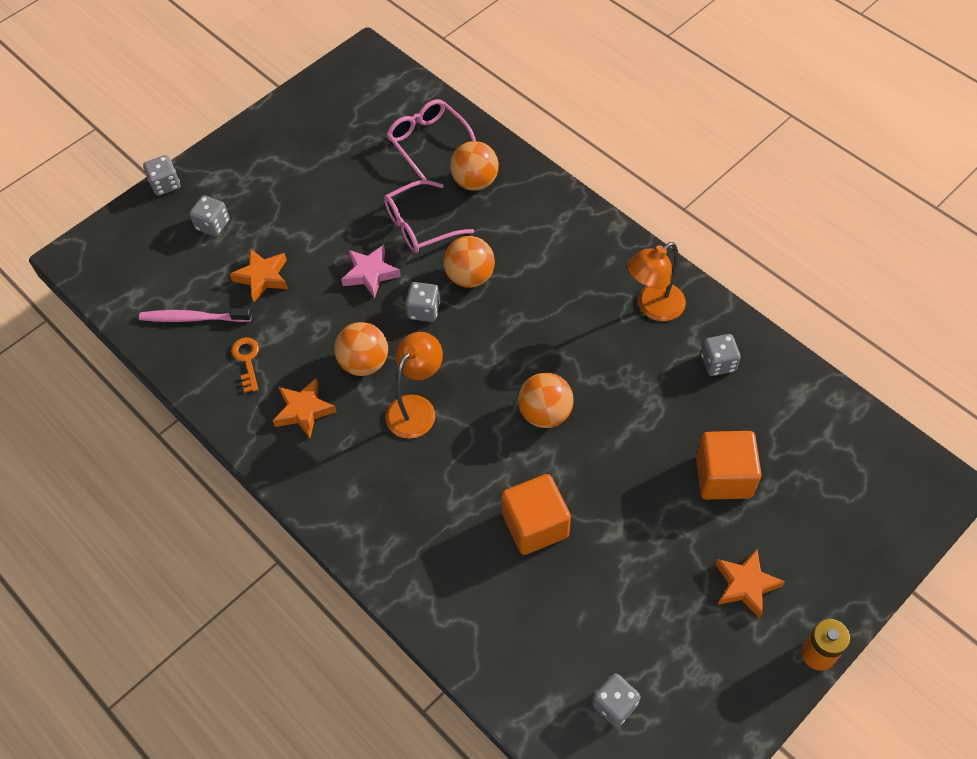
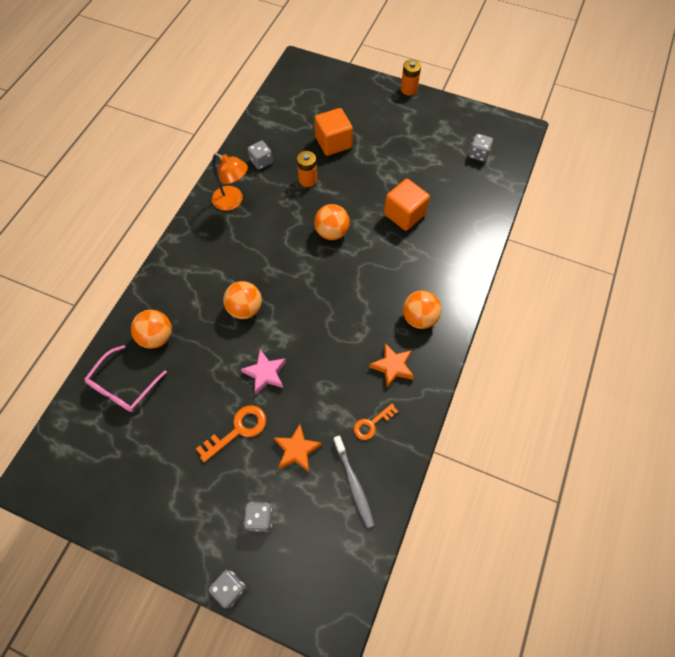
camera: 115 degrees left, 5 degrees up
(193, 318) = (353, 484): pink toothbrush -> grey toothbrush
(317, 230) = (238, 430): none -> orange key
(364, 363) = (340, 345): orange ball -> orange ball (419, 318)
(416, 408) = (359, 301): orange lamp -> none
(420, 225) = (210, 358): pink glasses -> none
(424, 310) = (284, 326): grey dice -> none
(657, 414) = (308, 180): none -> orange battery
(745, 585) = (389, 121): orange star -> none

